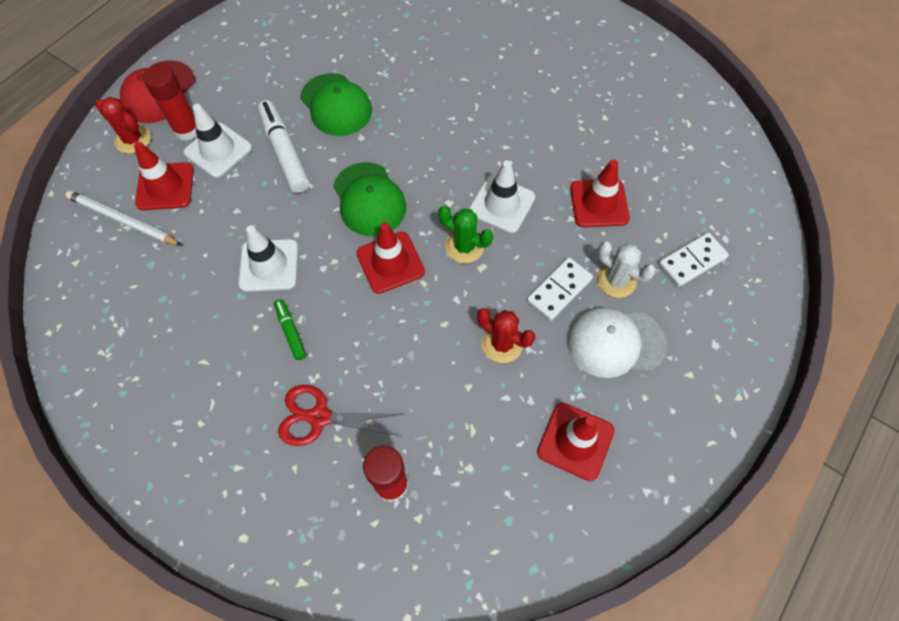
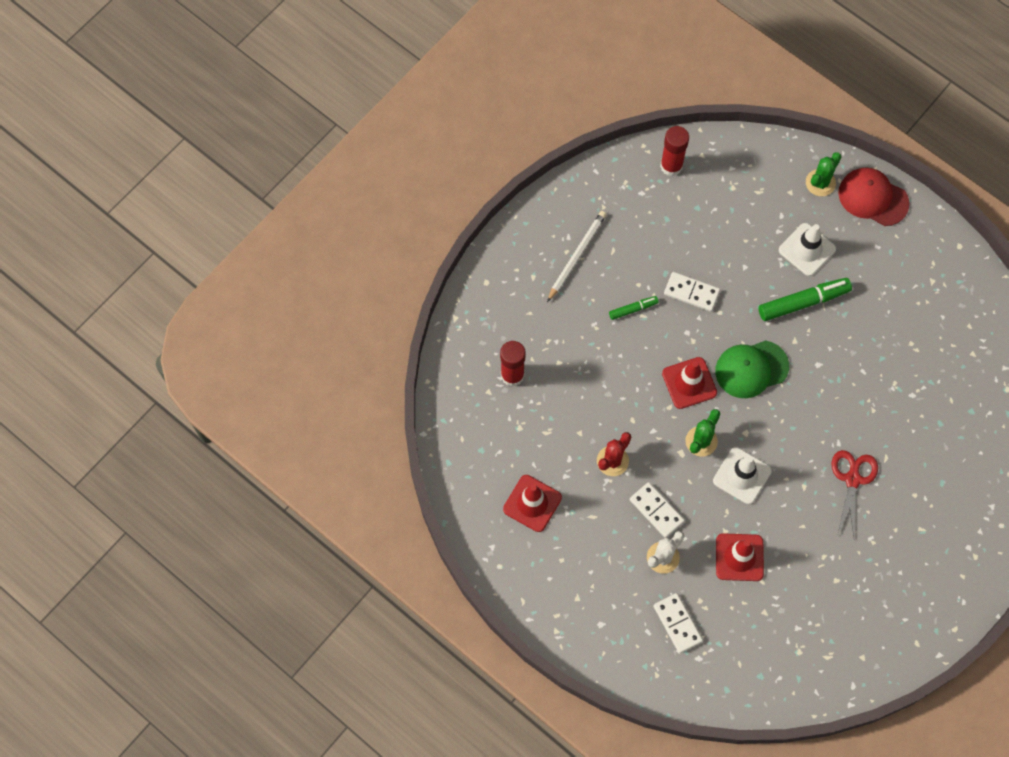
camera: 95 degrees right, 5 degrees up
(123, 220) = (738, 184): white pencil -> white pencil (576, 256)
(133, 139) = (820, 183): red cactus -> green cactus
(165, 186) = (770, 212): red traffic cone -> none
(187, 130) = (829, 224): red glue stick -> red glue stick (671, 166)
(269, 265) = (691, 292): white traffic cone -> white domino
(285, 152) = (803, 302): white marker -> green marker
(320, 417) = (564, 329): red scissors -> red scissors (852, 479)
(336, 105) = (855, 344): green cap -> none
(615, 343) = (607, 546): white cap -> none

